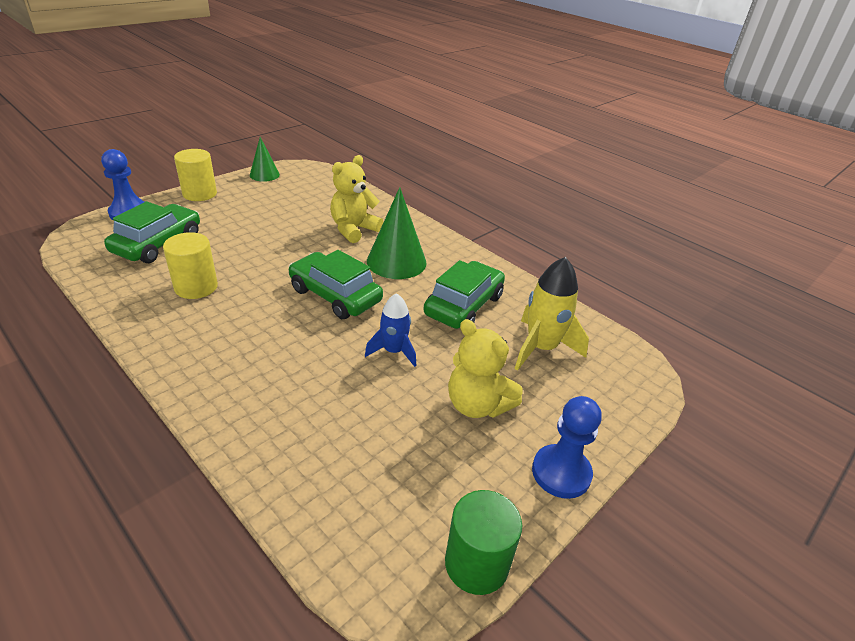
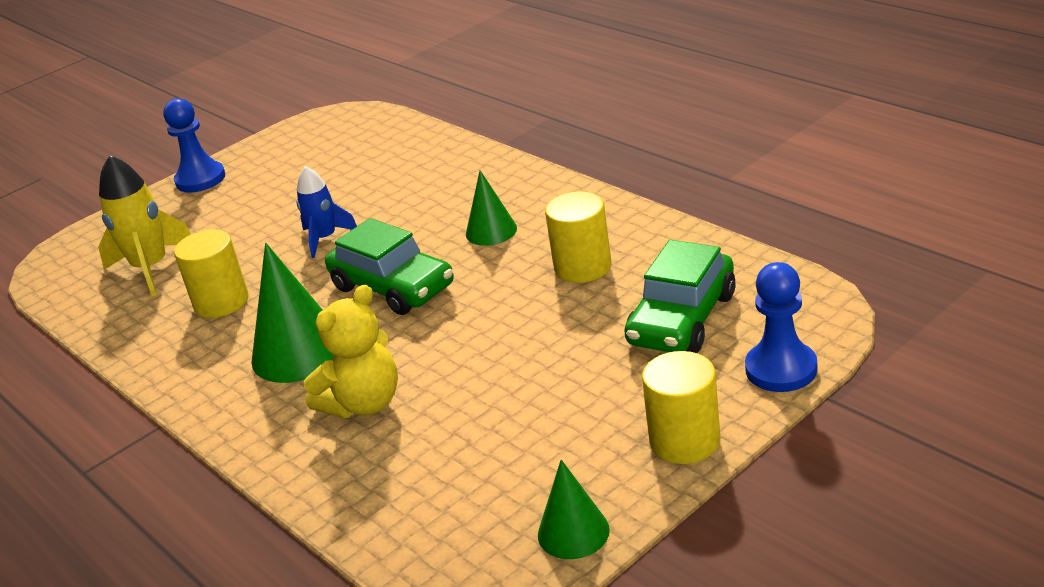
camera: 170 degrees left, 5 degrees down
(250, 332) = (491, 231): none -> green cone
(463, 305) = (221, 302): green car -> yellow cylinder
(476, 563) = (290, 131): green cylinder -> none
(477, 405) = (251, 209): yellow teddy bear -> none

